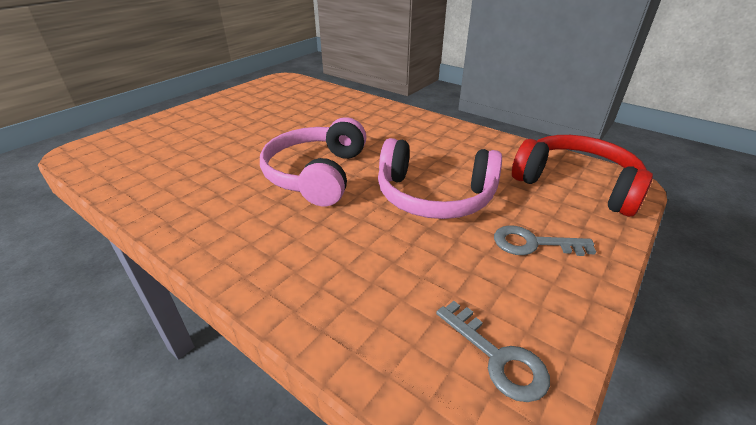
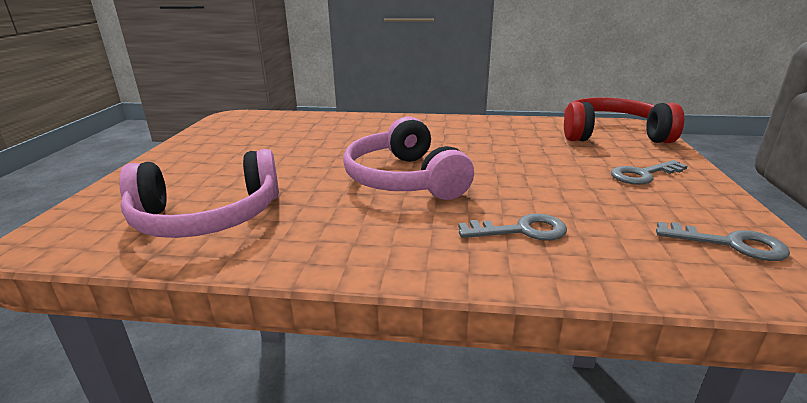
camera: 30 degrees left, 10 degrees down
(332, 257) = (521, 230): none -> grey key
(434, 196) = (530, 167): pink headphones -> pink headphones (207, 217)

